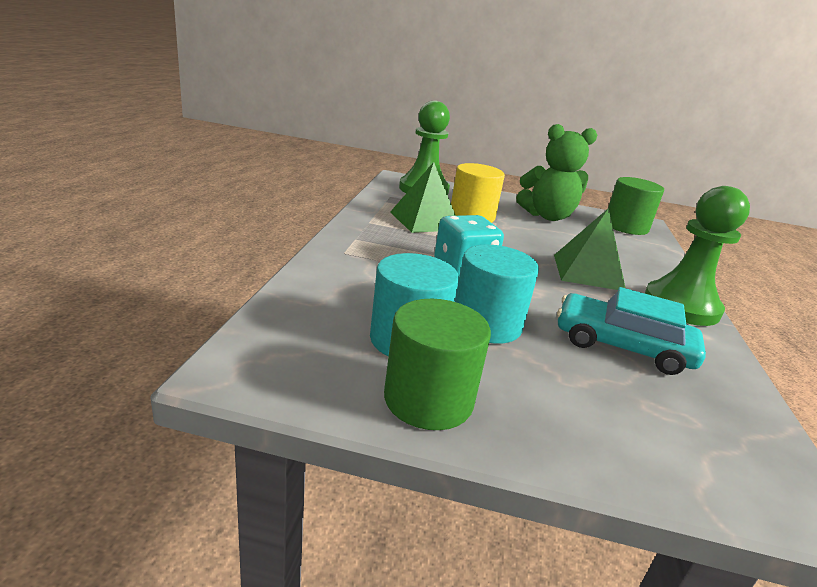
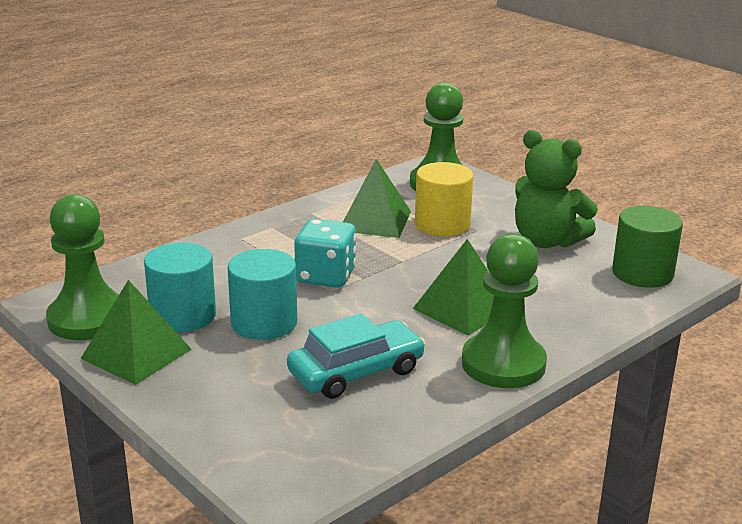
camera: 40 degrees right, 0 degrees up
(314, 376) = (88, 319): none -> green pawn
(428, 399) = (136, 354): green cylinder -> green pyramid
(622, 346) = (356, 372): turquoise car -> turquoise car turned 90 degrees clockwise

